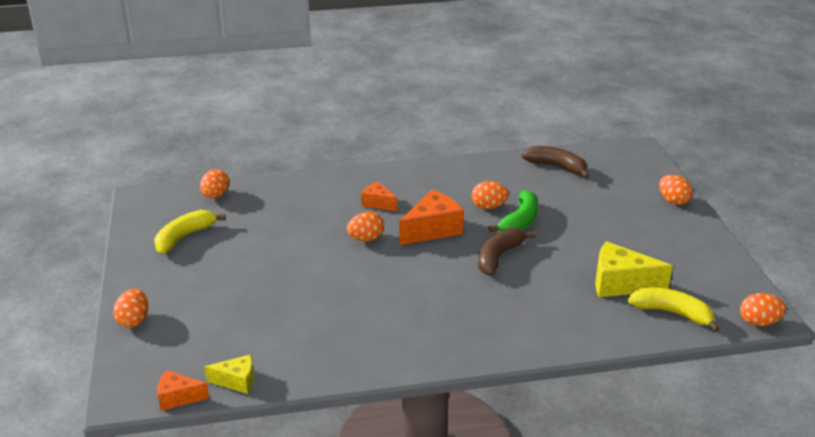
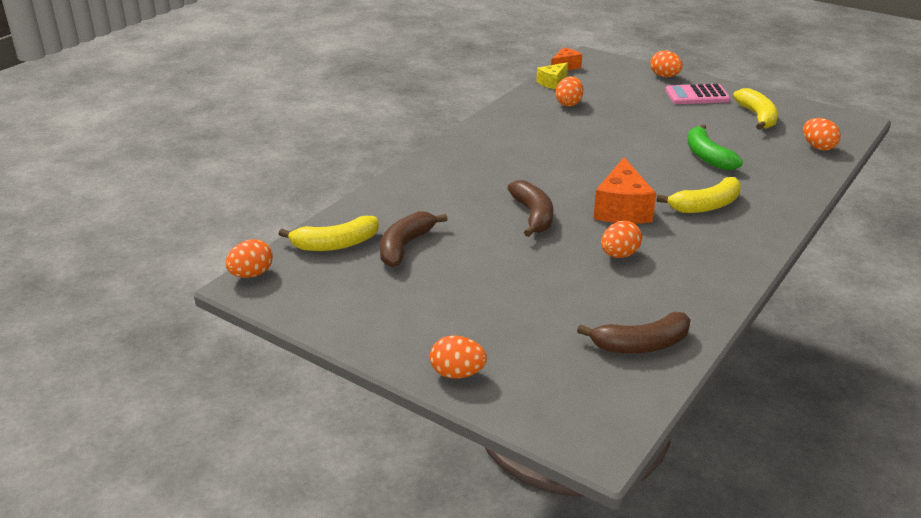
camera: 135 degrees right, 0 degrees up
(168, 282) = (697, 95): none -> pink calculator
(366, 239) = (651, 176): orange egg -> orange egg (568, 103)
(378, 203) = (706, 206): orange cheese -> yellow banana
(520, 221) = (569, 256): green banana -> green banana (707, 157)
(620, 284) = (405, 246): yellow cheese -> brown banana

